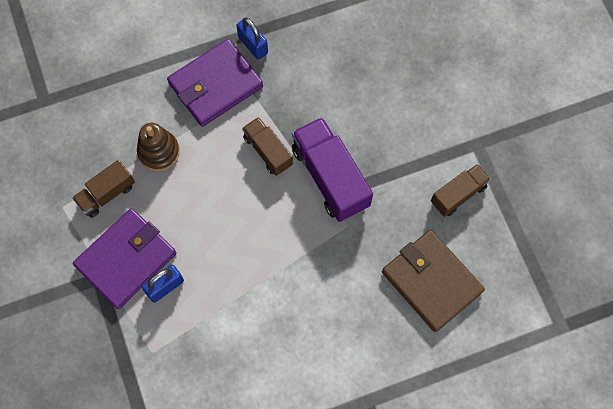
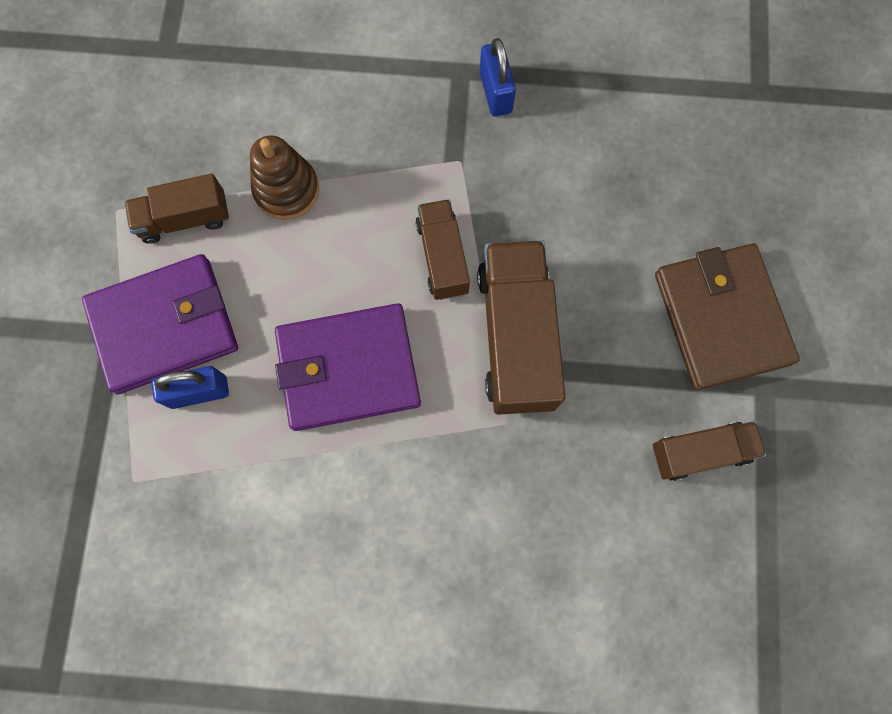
camera: 25 degrees right, 5 degrees up
(215, 85) = (414, 127): purple wallet -> purple wallet (348, 368)
(330, 177) = (516, 337): purple truck -> brown truck
(431, 281) = (596, 570): brown wallet -> brown wallet (721, 318)

